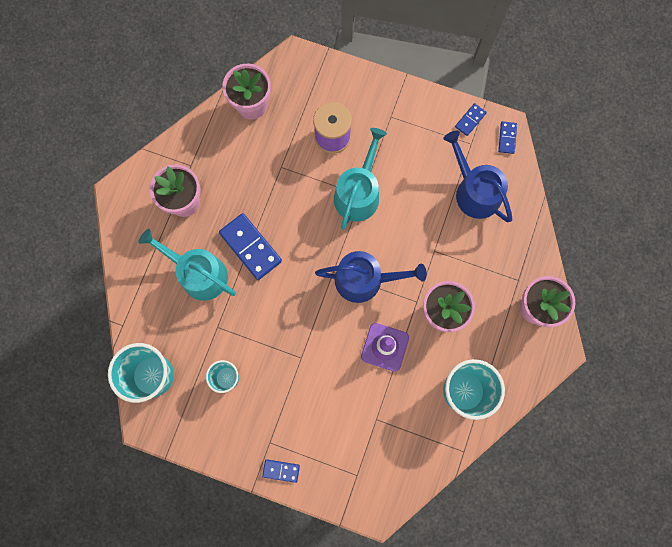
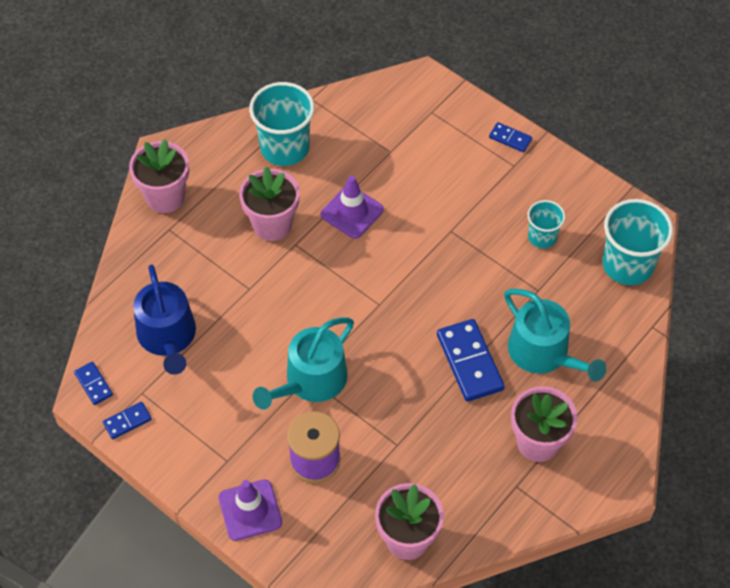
camera: 160 degrees left, 20 degrees down
(361, 89) = (250, 510): none -> purple traffic cone
(365, 279) = (345, 284): blue watering can -> none
(507, 138) = (93, 384): blue domino -> blue domino turned 60 degrees counterclockwise

